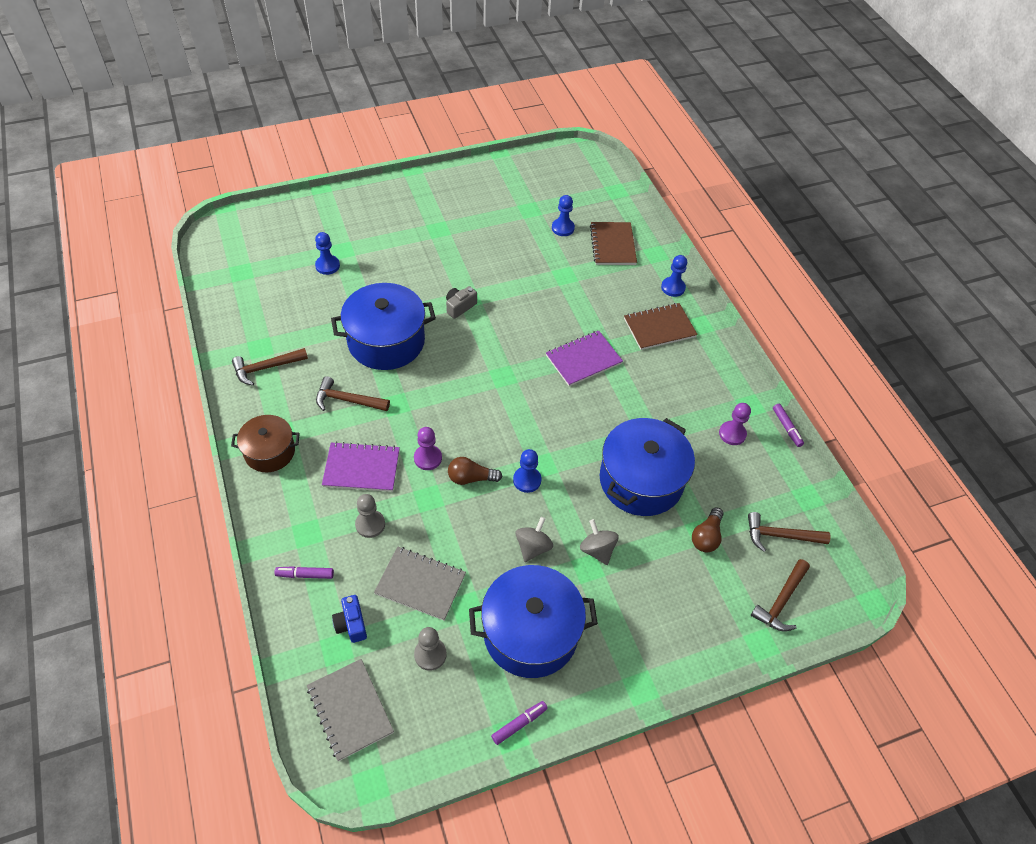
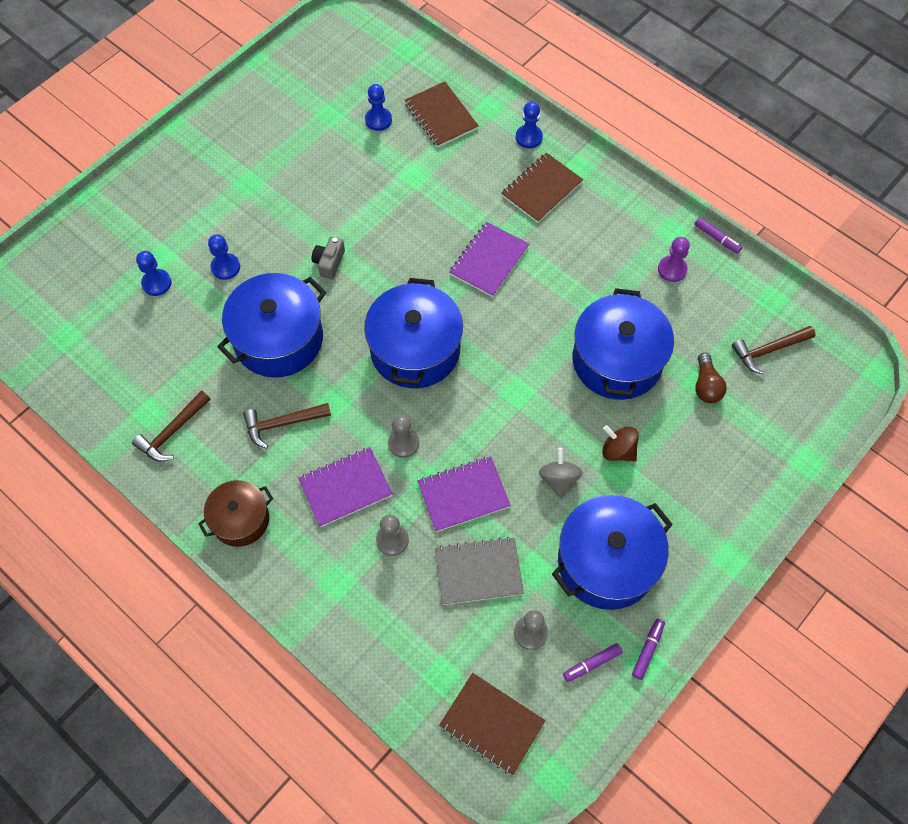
camera: 25 degrees left, 10 degrees up
(305, 575) = (363, 623): purple marker -> purple marker (592, 663)
(350, 710) = (492, 723): grey notebook -> brown notebook
(351, 624) = (439, 645): blue camera -> none
(428, 458) = (403, 443): purple pawn -> grey pawn
(448, 519) = (463, 495): none -> purple notebook
(471, 478) = (458, 441): brown light bulb -> none
(483, 396) = (415, 349): none -> blue pot
(527, 480) = (512, 416): blue pawn -> blue pawn (225, 267)
(597, 550) = (618, 450): grey spinning top -> brown spinning top
(781, 601) = (802, 413): brown hammer -> none

